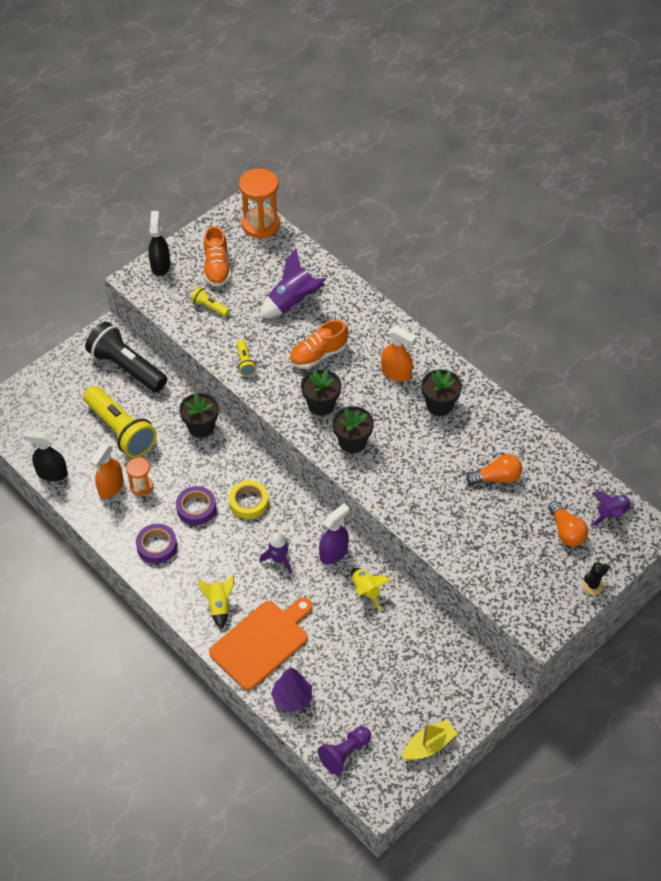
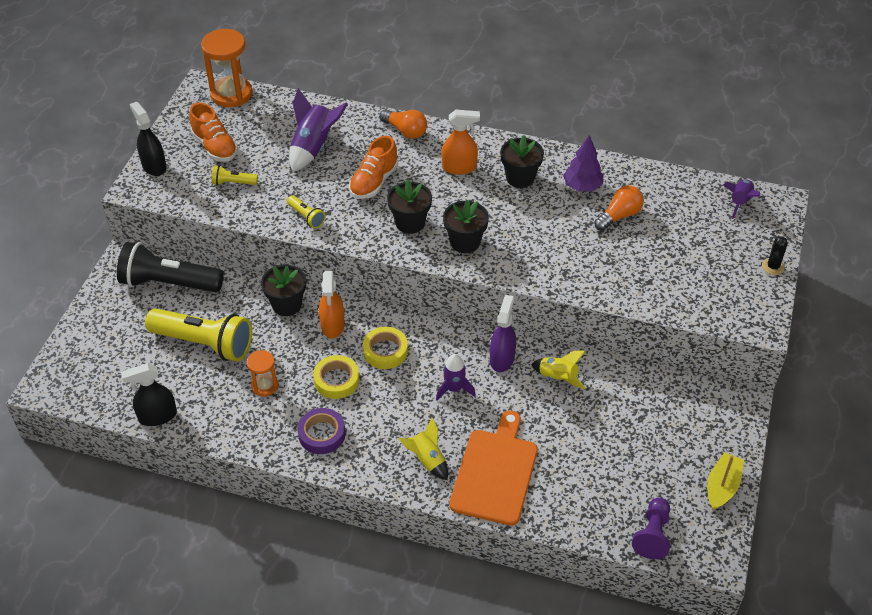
camera: 30 degrees left, 5 degrees down
(111, 487) = (232, 401): orange spray bottle -> orange spray bottle (332, 325)
(196, 508) = (336, 380): purple tape -> yellow tape
(292, 698) = (564, 510): purple tree -> purple tree (582, 187)
(566, 531) = (714, 233): orange light bulb -> orange light bulb (405, 131)

